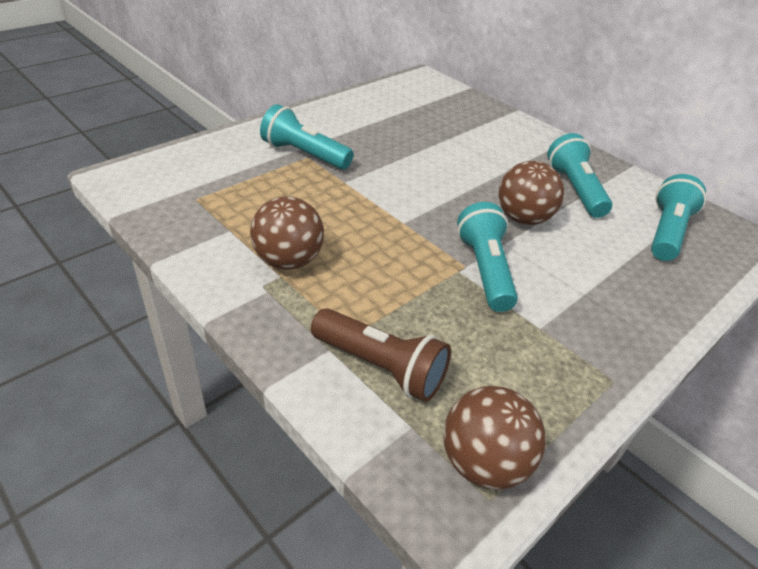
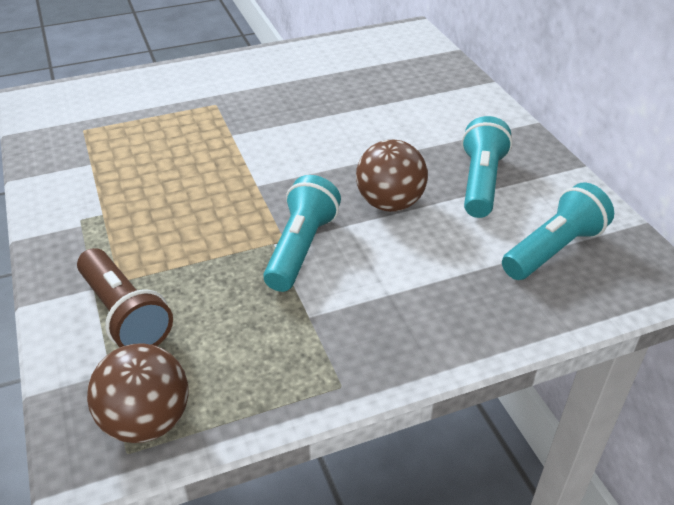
camera: 25 degrees right, 0 degrees up
(288, 261) = (119, 201): brown ball -> none
(304, 154) = (214, 101): turquoise flashlight -> none

